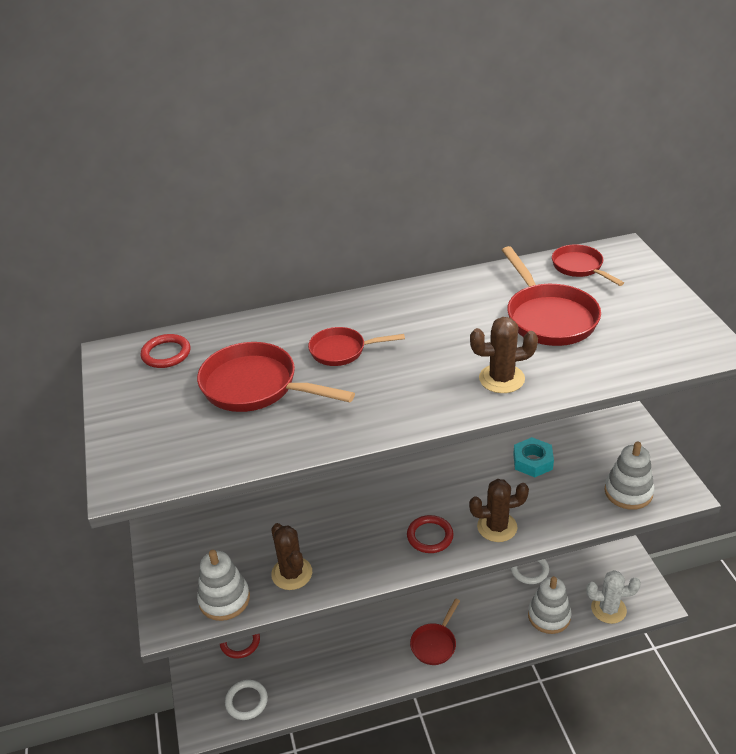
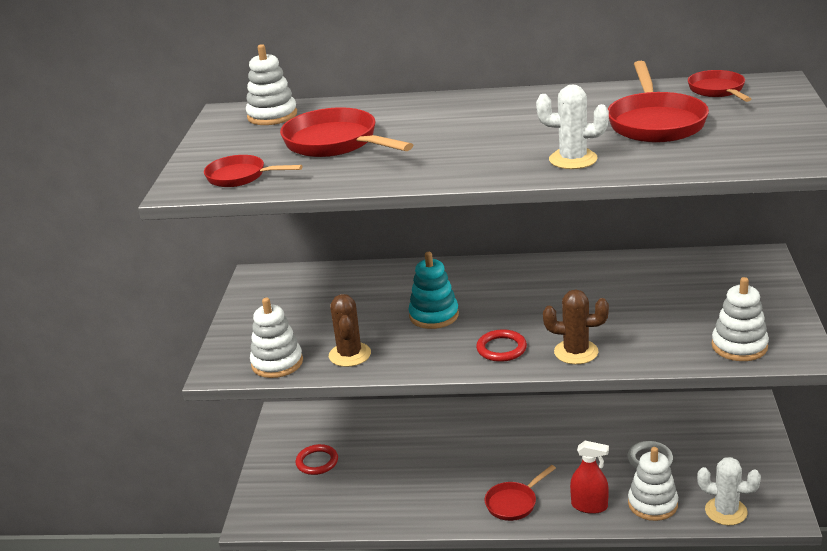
camera: 20 degrees right, 10 degrees down
(166, 354) = (272, 116): red ring -> white stacking toy
(246, 701) = (301, 510): white ring -> none
(342, 351) = (431, 127): red pan -> red pan (240, 177)
(350, 508) = (434, 315): none -> turquoise stacking toy
(499, 631) = (589, 506): none -> red spray bottle
(501, 379) = (573, 159): brown cactus -> white cactus
(532, 461) = (645, 307): turquoise nut -> none

